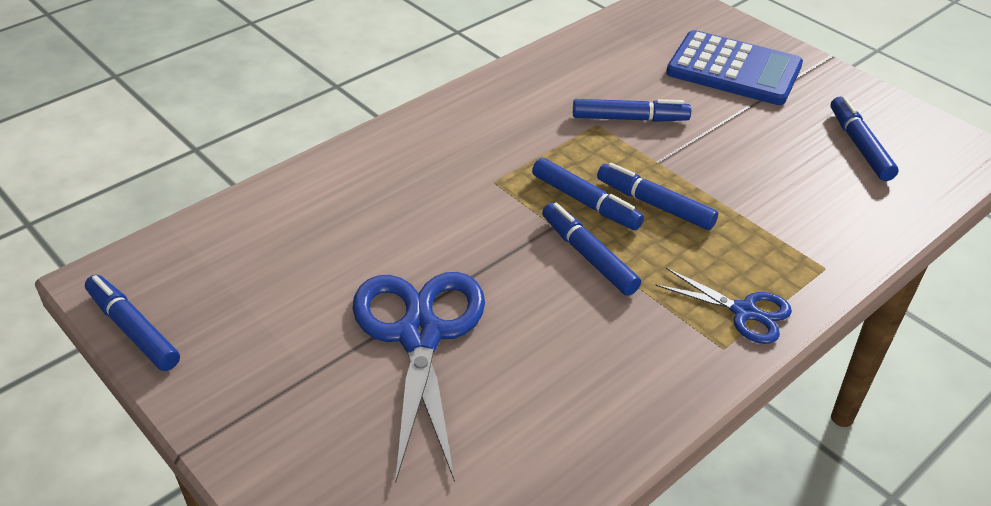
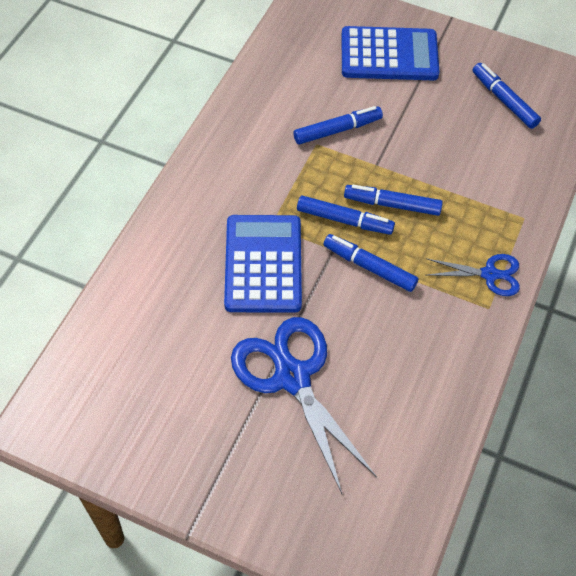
camera: 25 degrees left, 15 degrees up
(133, 330) = (90, 455): blue marker -> none
(460, 214) = (263, 264): none -> blue calculator

